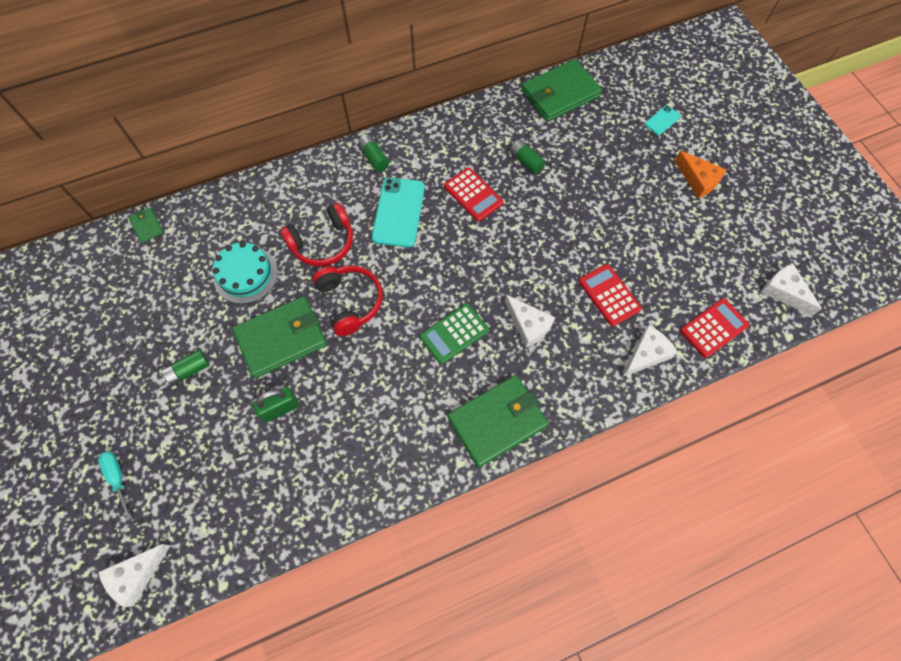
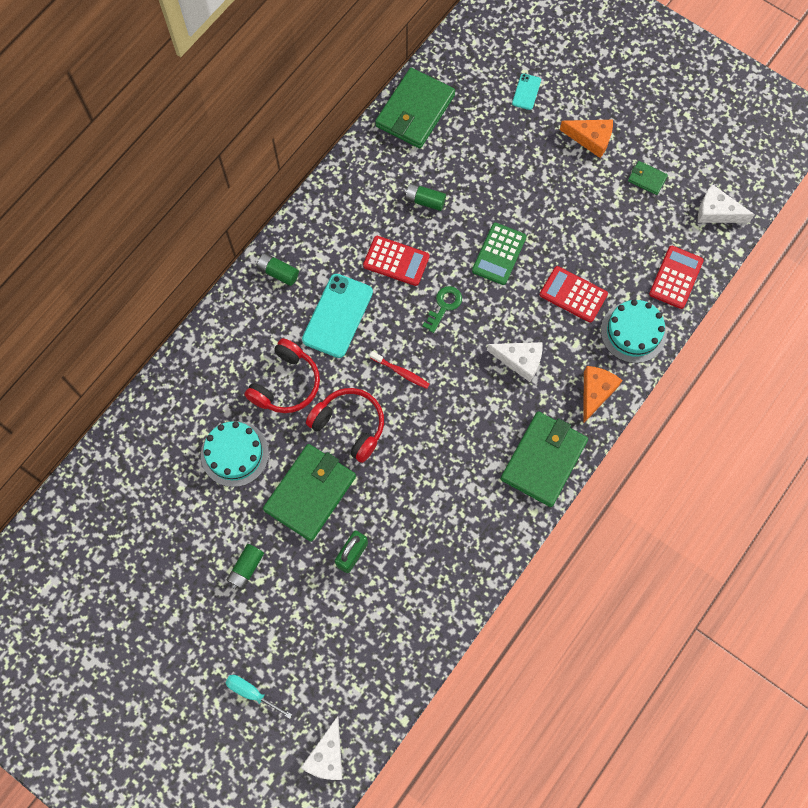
camera: 30 degrees left, 5 degrees up
(147, 226) = (103, 459): green wallet -> green wallet (647, 179)
(398, 212) = (337, 316): turquoise phone -> turquoise phone turned 45 degrees clockwise
(420, 282) = (401, 372): none -> red toothbrush
(454, 333) = (460, 403): green calculator -> green calculator (499, 254)
(490, 248) = (444, 306): none -> green key
(580, 388) = (596, 392): none -> orange cheese
(646, 354) = (633, 332): white cheese -> turquoise cake

